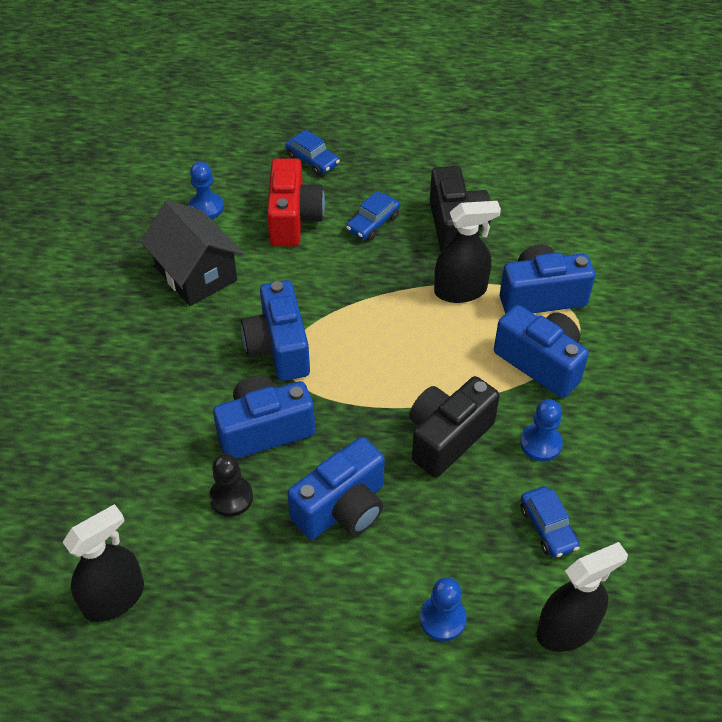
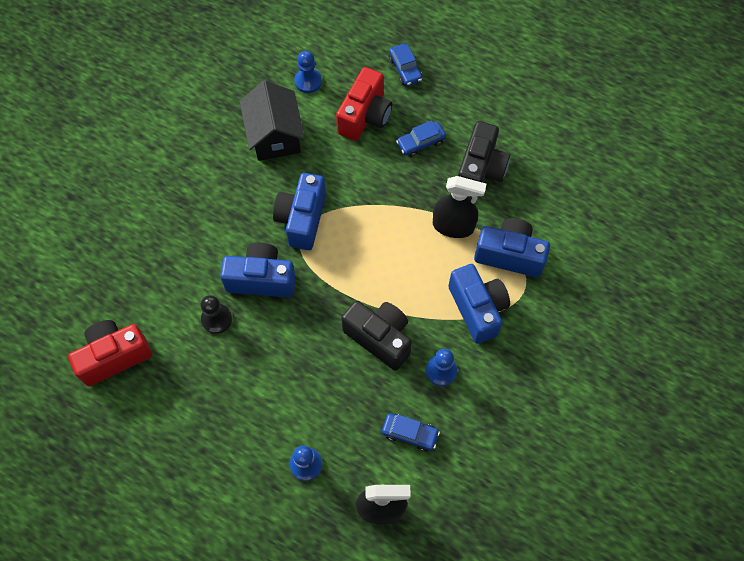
camera: 25 degrees right, 15 degrees up
(114, 598) = (114, 356): black spray bottle -> red camera
(342, 508) = (283, 358): blue camera -> none
(447, 437) = (379, 338): black camera -> black camera turned 60 degrees clockwise
(548, 527) = (410, 433): blue car -> blue car turned 75 degrees counterclockwise

